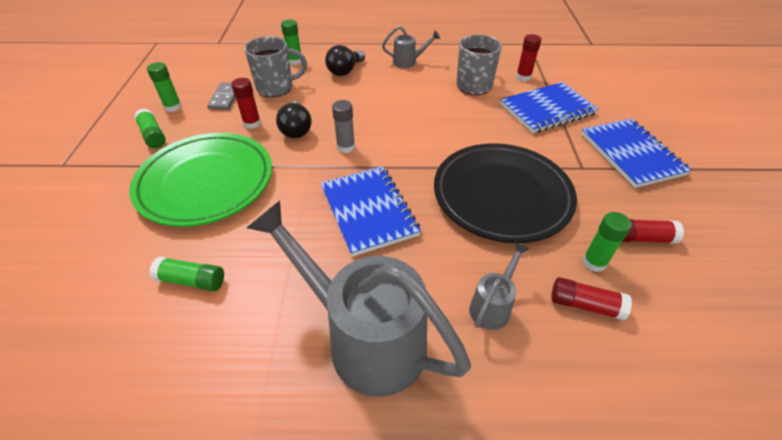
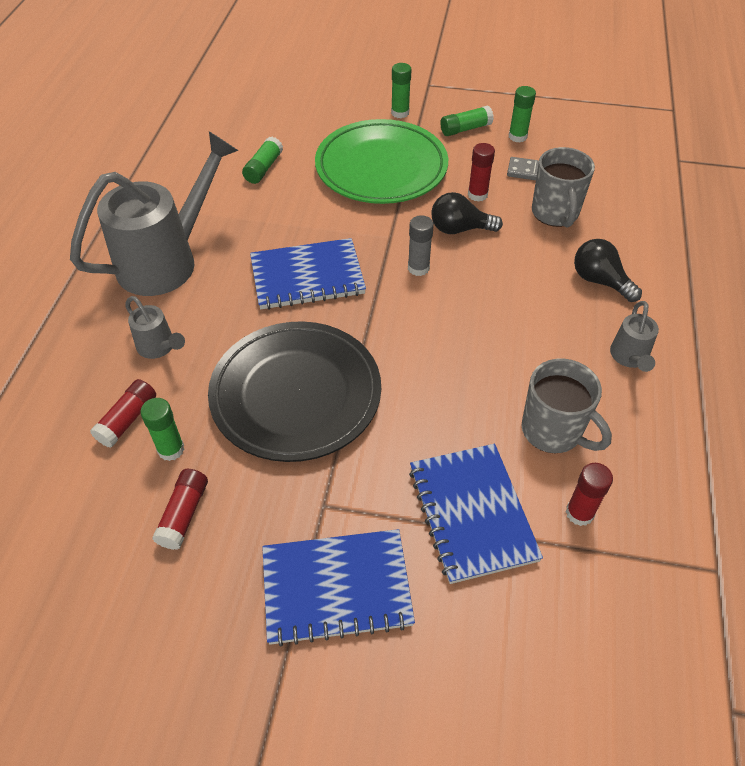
camera: 100 degrees right, 5 degrees up
(295, 61) = (627, 231): green glue stick -> green glue stick (400, 113)

